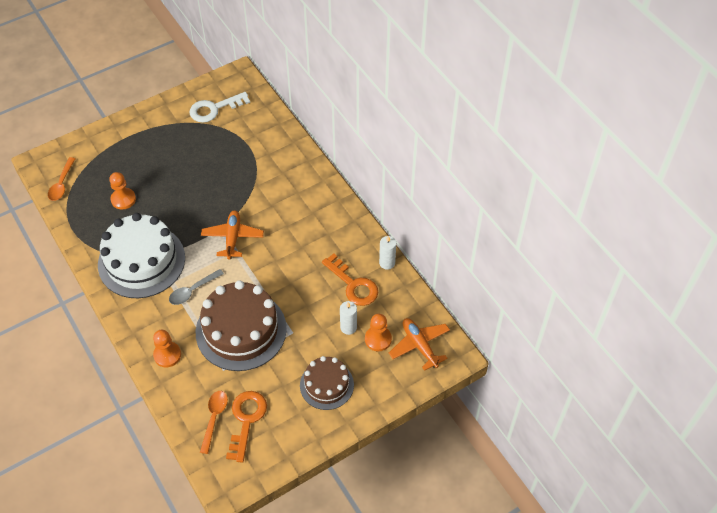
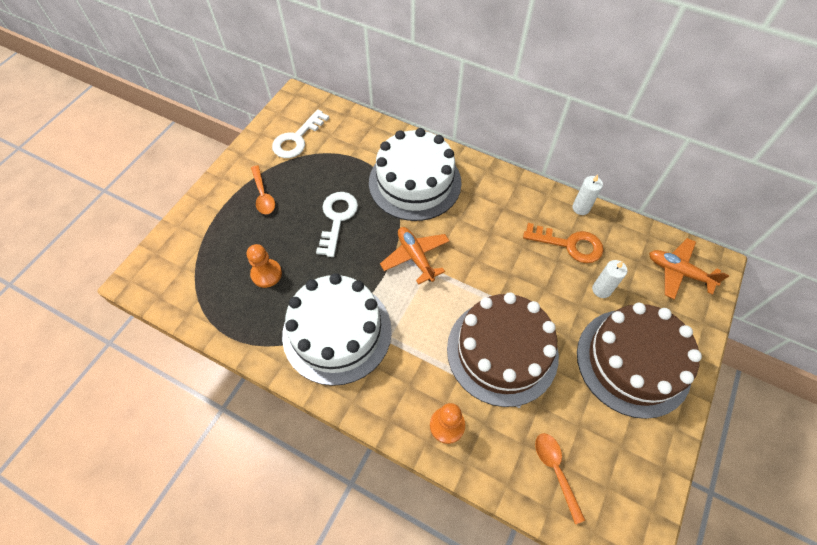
camera: 30 degrees left, 5 degrees up
(62, 184) = (181, 291): orange spoon -> orange spoon (263, 195)
(193, 291) = (418, 335): grey spoon -> none
(199, 183) = (337, 218): none -> white key
(246, 420) = (589, 451): orange key -> none
(275, 183) = (415, 182): none -> white cake
(326, 385) = (633, 362): brown cake -> brown cake, size x1.73
(378, 339) = (637, 286): orange pawn -> none

